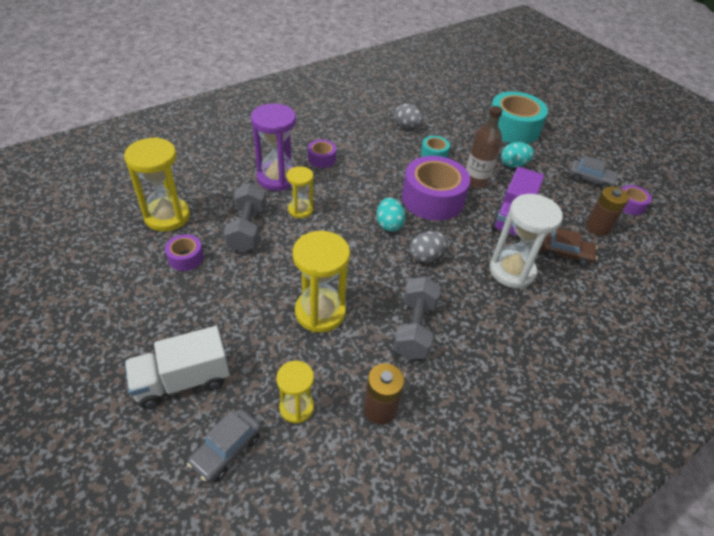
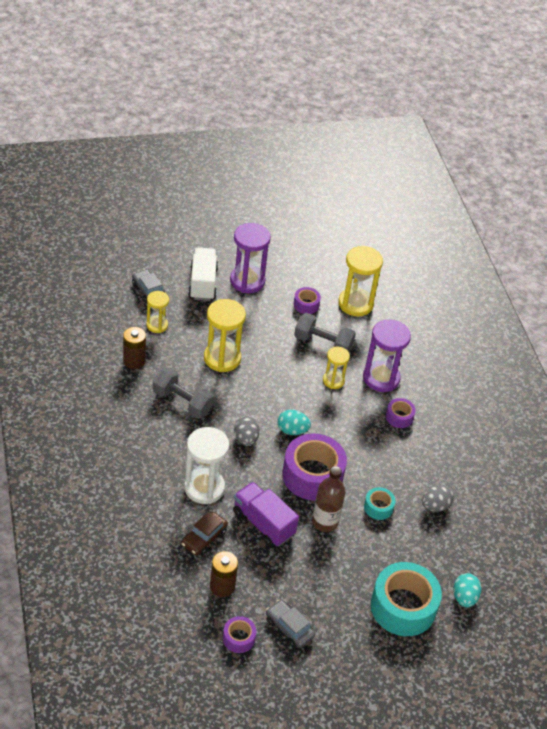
camera: 110 degrees right, 0 degrees up
(159, 329) = (247, 281): none -> purple hourglass
(513, 164) = (338, 569): turquoise egg -> turquoise egg (464, 597)
(590, 180) = (289, 628): grey car -> grey car turned 90 degrees clockwise

